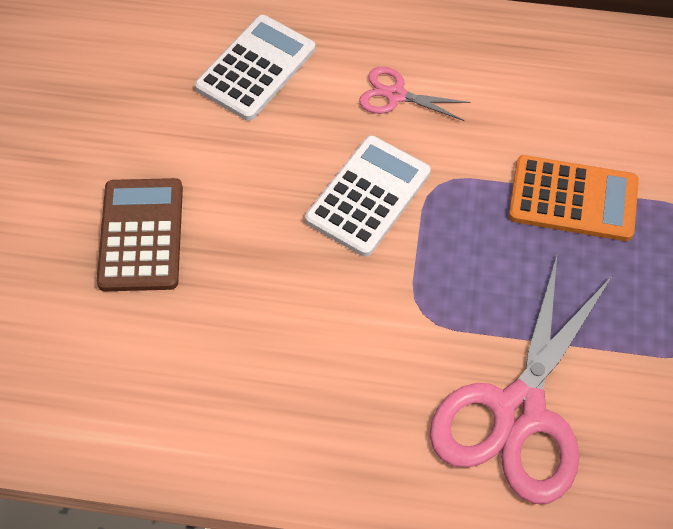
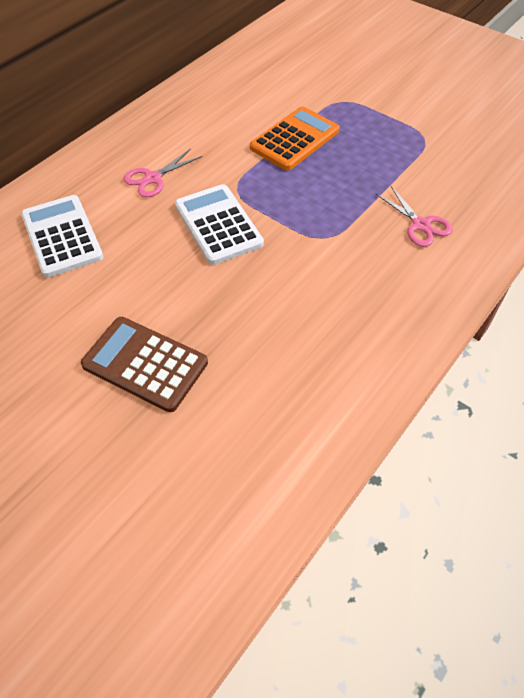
camera: 60 degrees left, 5 degrees down
(519, 411) = (420, 225): pink scissors -> pink scissors, size x0.47

